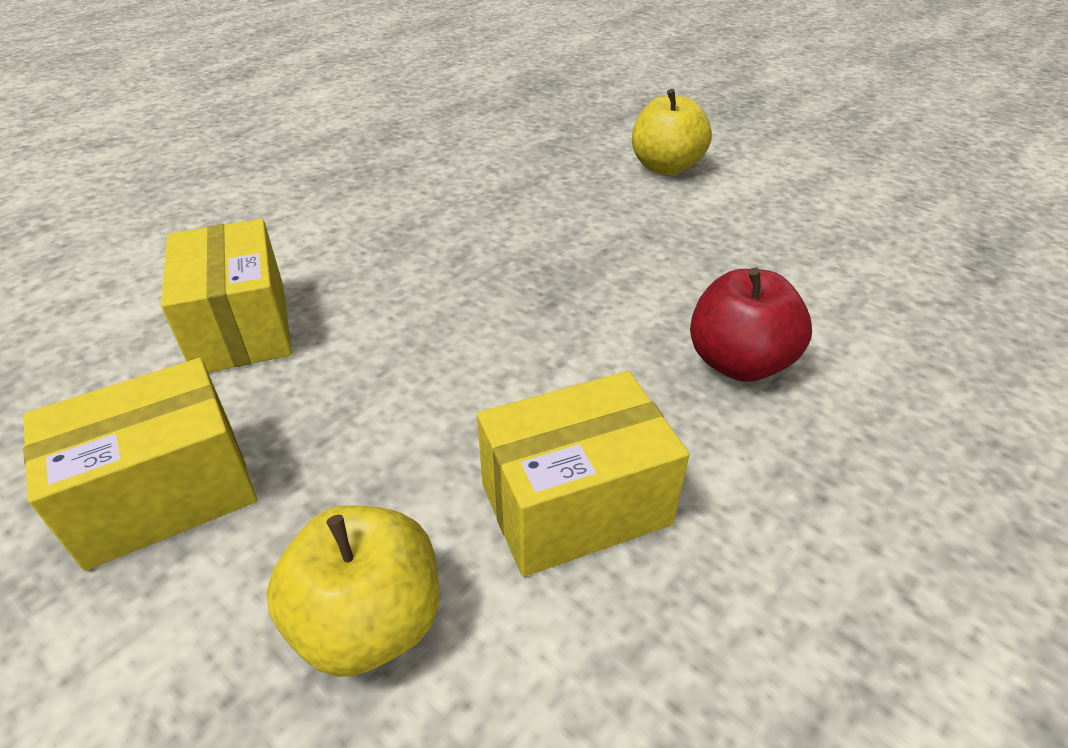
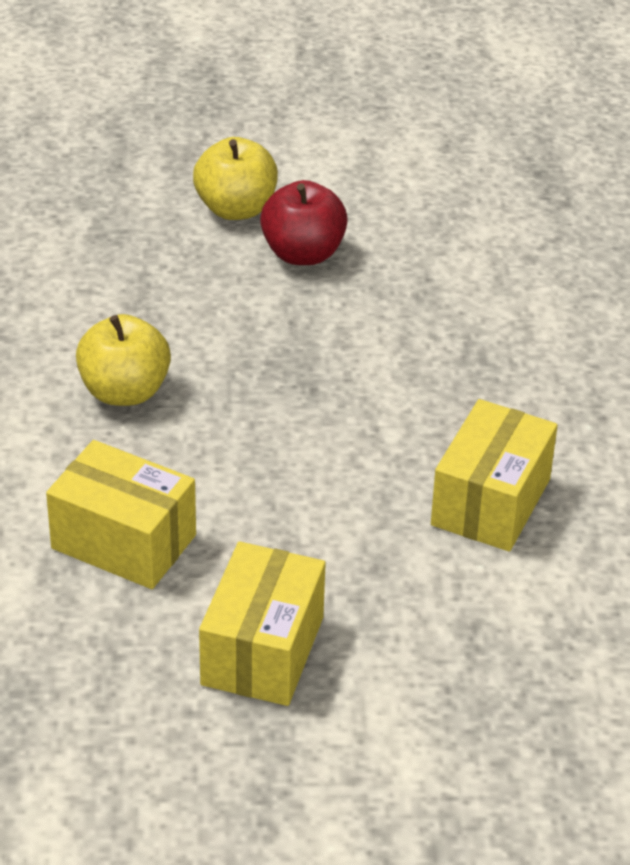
camera: 45 degrees left, 0 degrees up
(369, 622) = (465, 619): yellow apple -> yellow apple (124, 391)
(738, 363) = (481, 361): red apple -> red apple (303, 253)

